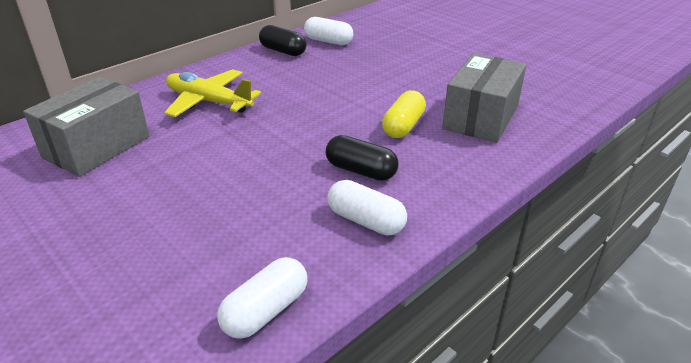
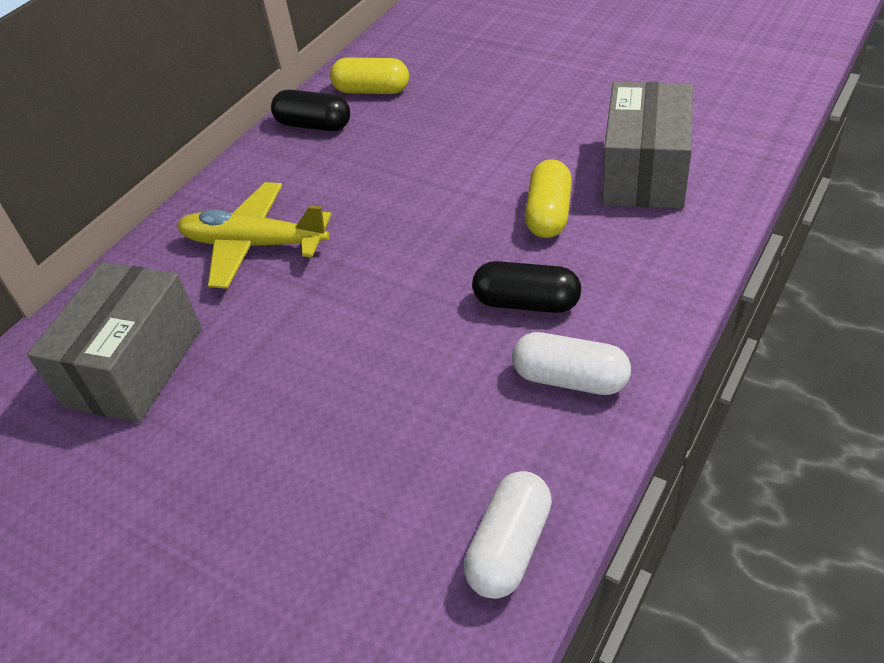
camera: 10 degrees left, 10 degrees up
(328, 41) = (372, 91): white capsule -> yellow capsule

